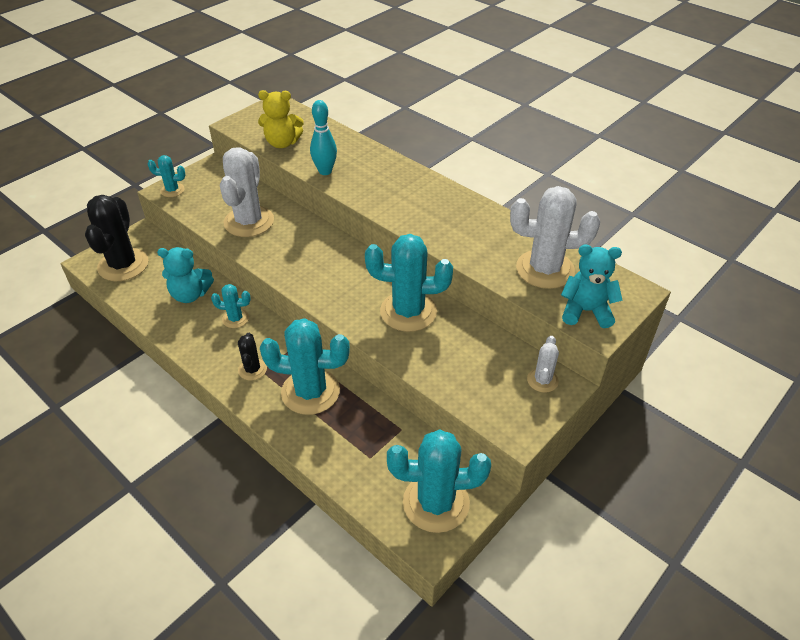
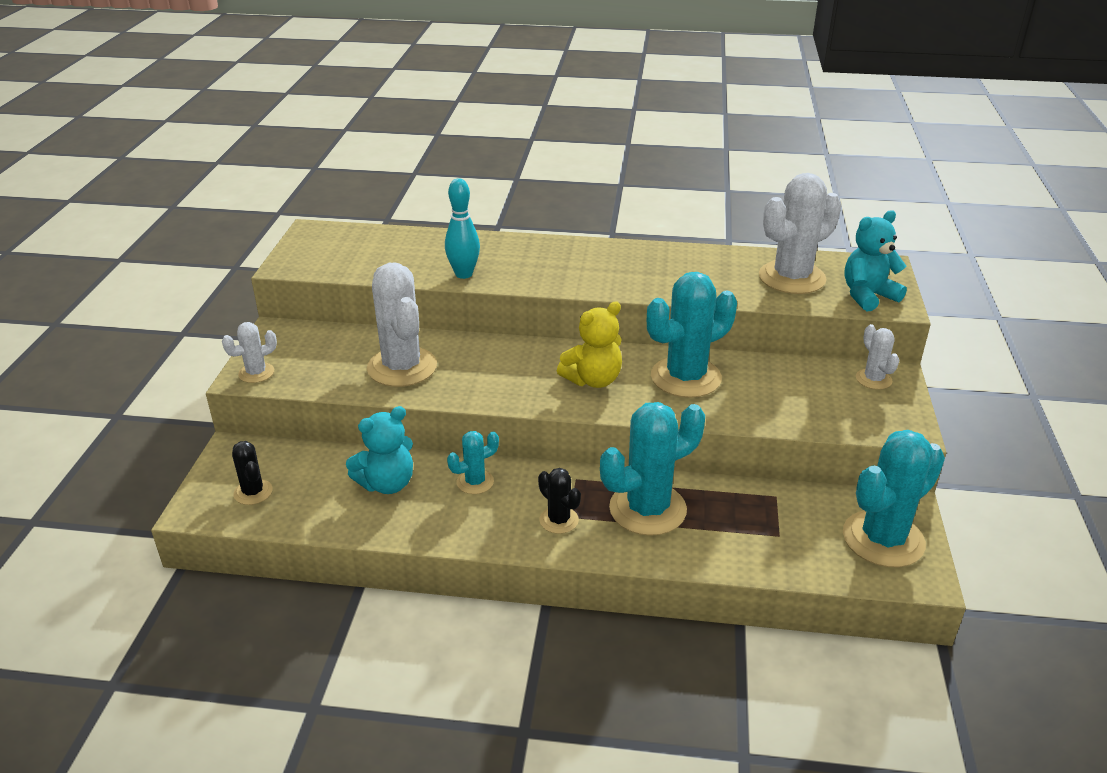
camera: 35 degrees left, 10 degrees down
(123, 265) = (253, 492): black cactus -> black cactus, size x0.50
(172, 190) = (256, 373): turquoise cactus -> white cactus
(282, 143) = (375, 265): yellow teddy bear -> yellow teddy bear (593, 380)

